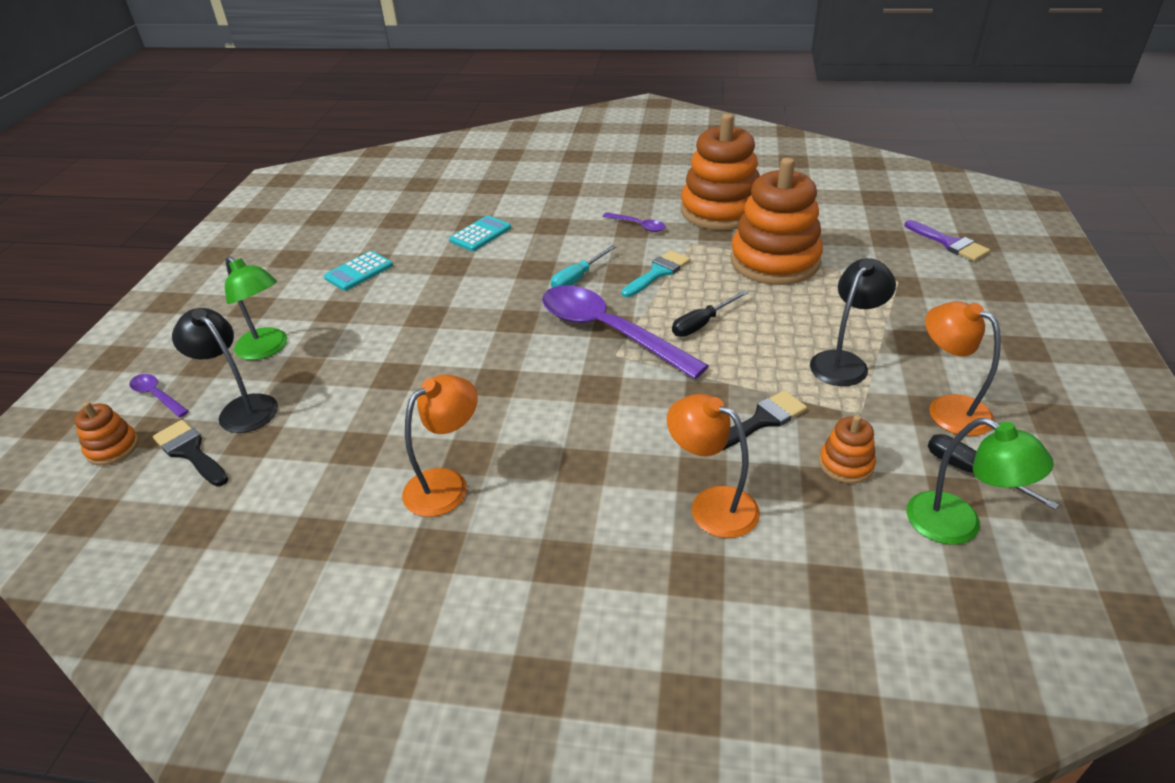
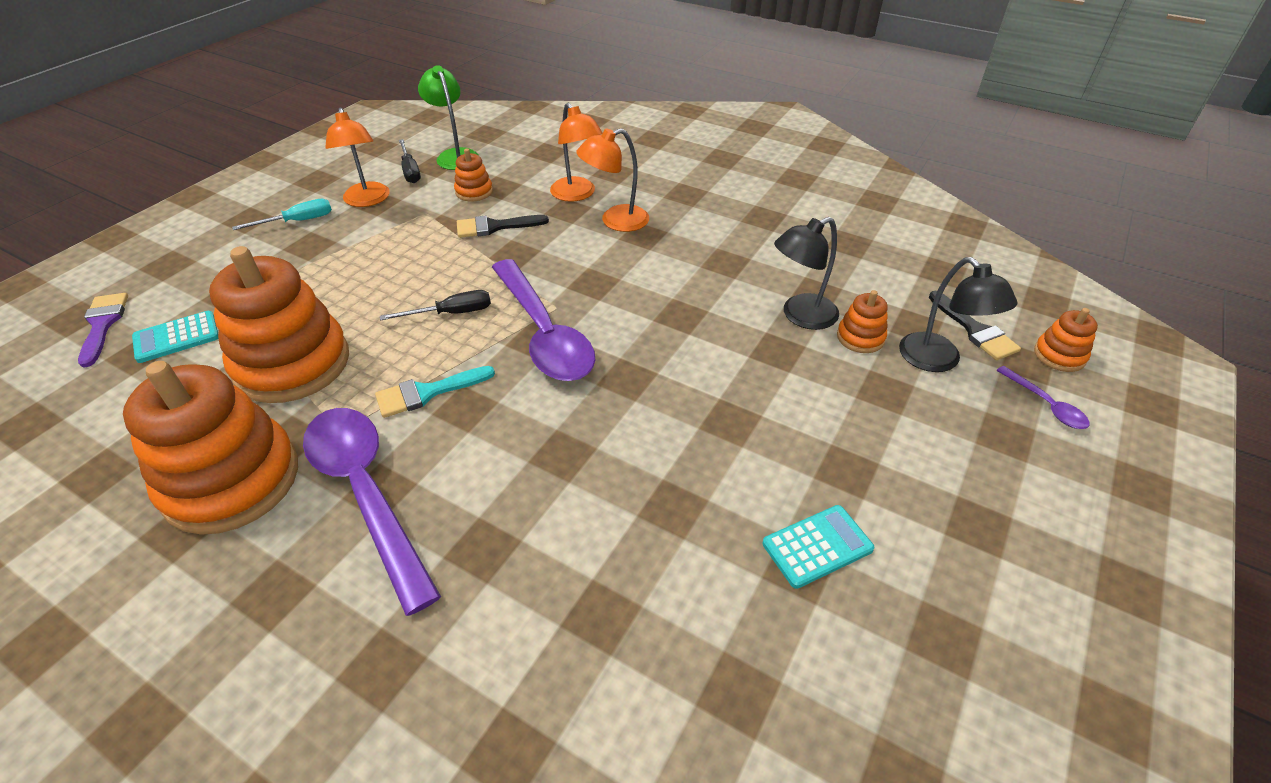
camera: 160 degrees left, 5 degrees up
(267, 349) = (931, 432): green lamp -> none
(314, 409) = (860, 337): none -> orange stacking toy
(447, 484) = (747, 248): orange lamp -> orange lamp (615, 221)
(480, 234) = (603, 571): turquoise calculator -> turquoise calculator (176, 337)
(578, 278) = (522, 417): turquoise screwdriver -> turquoise screwdriver (298, 221)
(638, 226) = (366, 492): purple spoon -> purple spoon, size x2.34
(844, 362) = (384, 246): black lamp -> black lamp (800, 316)

